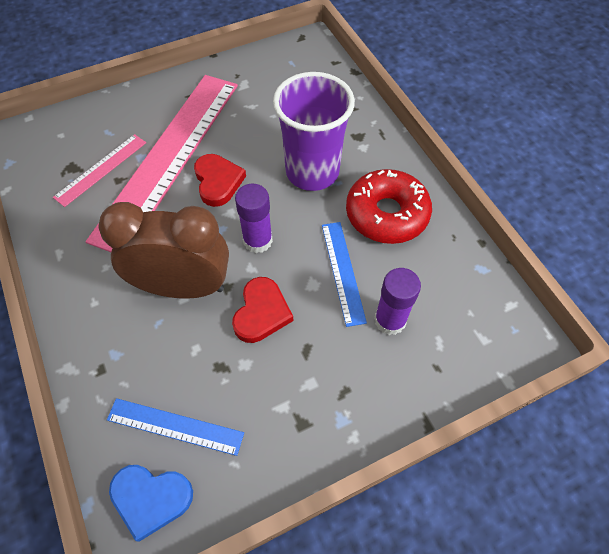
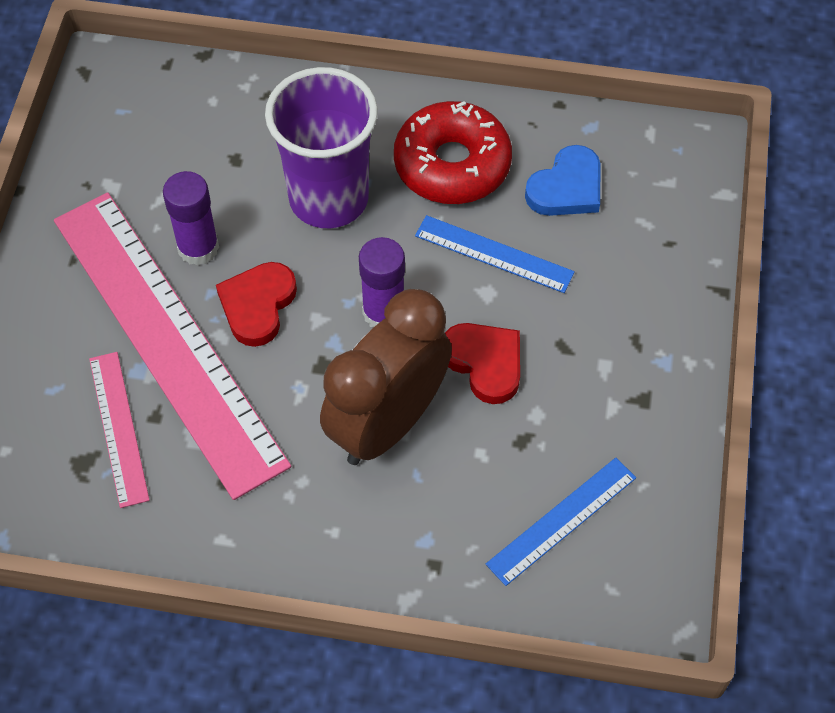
camera: 55 degrees left, 0 degrees up
(151, 498) = (627, 582): blue heart -> blue heart (566, 188)
(218, 182) = (257, 305): red heart -> red heart turned 90 degrees counterclockwise
(390, 320) = (587, 248): purple glue stick -> purple glue stick (198, 248)

